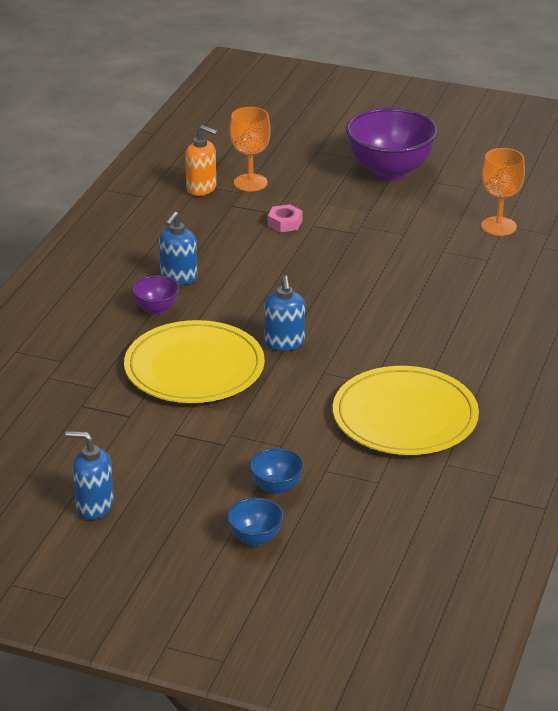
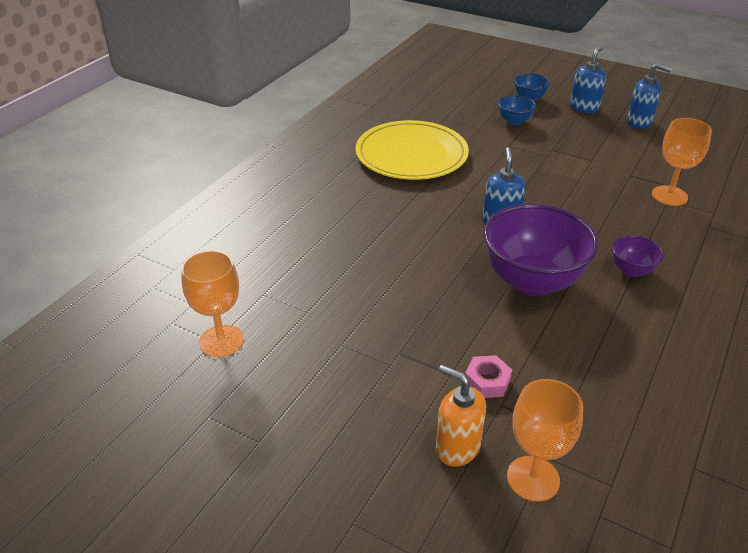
camera: 170 degrees left, 5 degrees up
(91, 392) = (669, 196): none -> orange goblet
(178, 277) = (615, 309): blue soap dispenser -> blue soap dispenser (584, 108)
(194, 367) = (583, 207): yellow plate -> none
(201, 188) = (608, 474): orange soap dispenser -> orange soap dispenser (457, 447)
(389, 171) = (313, 475): purple bowl -> purple bowl (532, 282)

